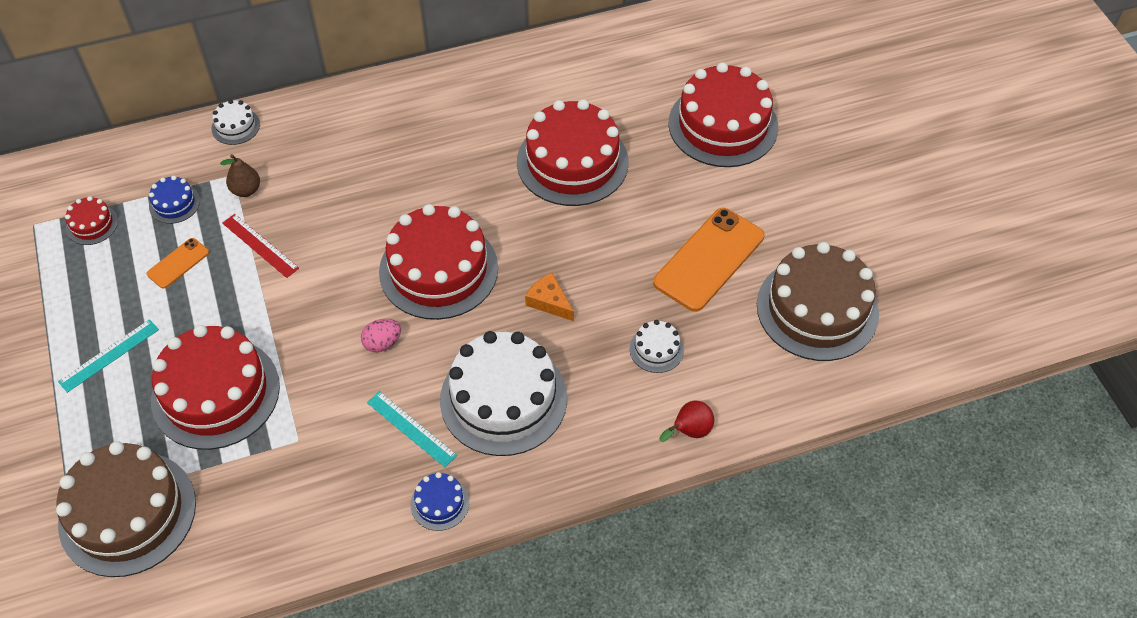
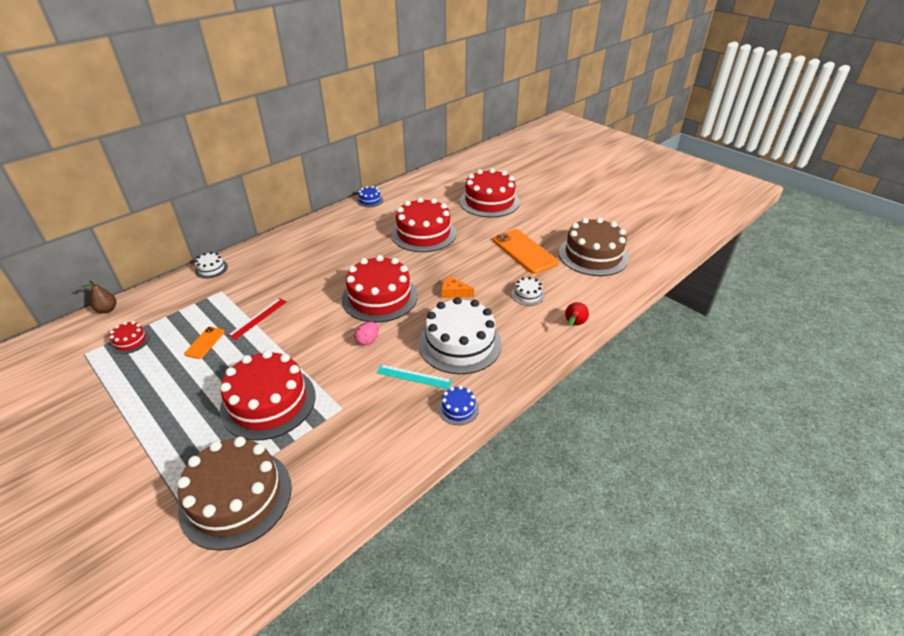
camera: 25 degrees left, 15 degrees down
(109, 355) = (176, 407): turquoise ruler -> none
(174, 203) = (187, 314): blue cake -> blue cake (370, 200)
(246, 190) = (234, 295): brown pear -> brown pear (107, 310)
(260, 245) = (258, 318): red ruler -> red ruler turned 75 degrees counterclockwise
(709, 259) = (524, 251): orange phone -> orange phone turned 45 degrees counterclockwise

